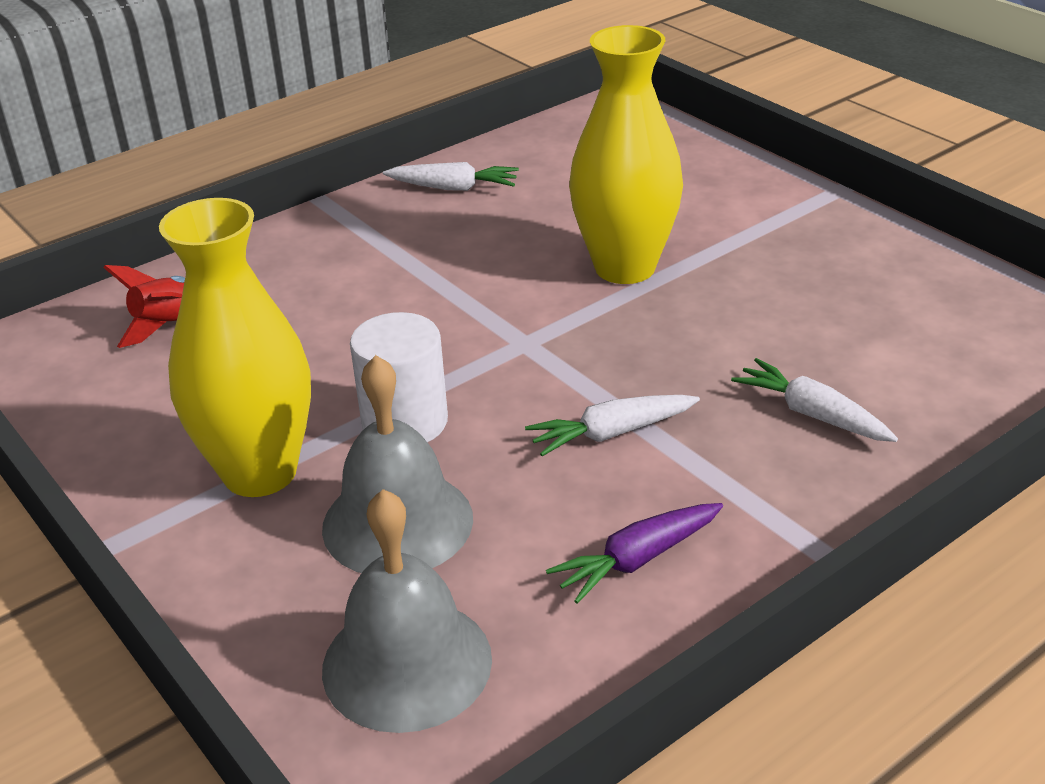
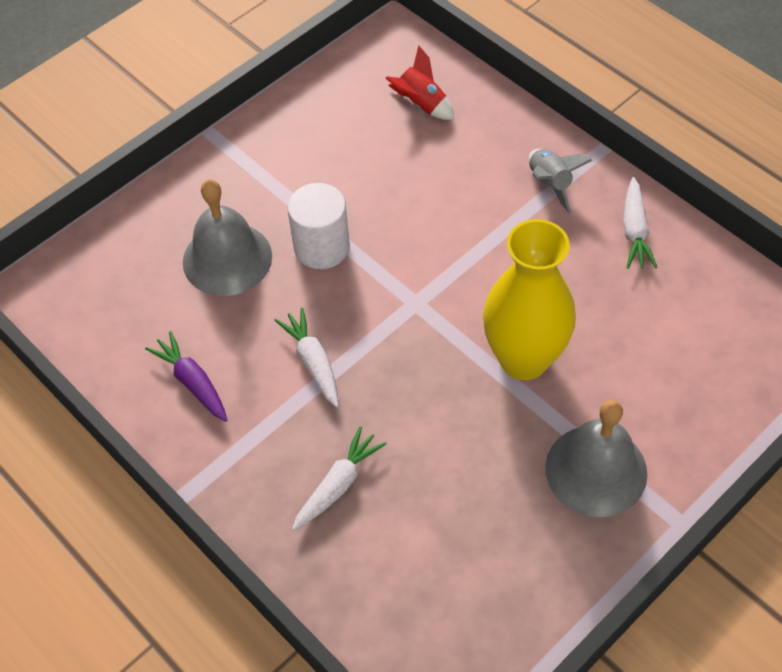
camera: 85 degrees right, 20 degrees up
(260, 472) = (271, 184): yellow vase -> none
(361, 235) = (550, 184): none -> grey rocket
(407, 663) = (118, 280): grey bell -> grey bell (596, 470)

